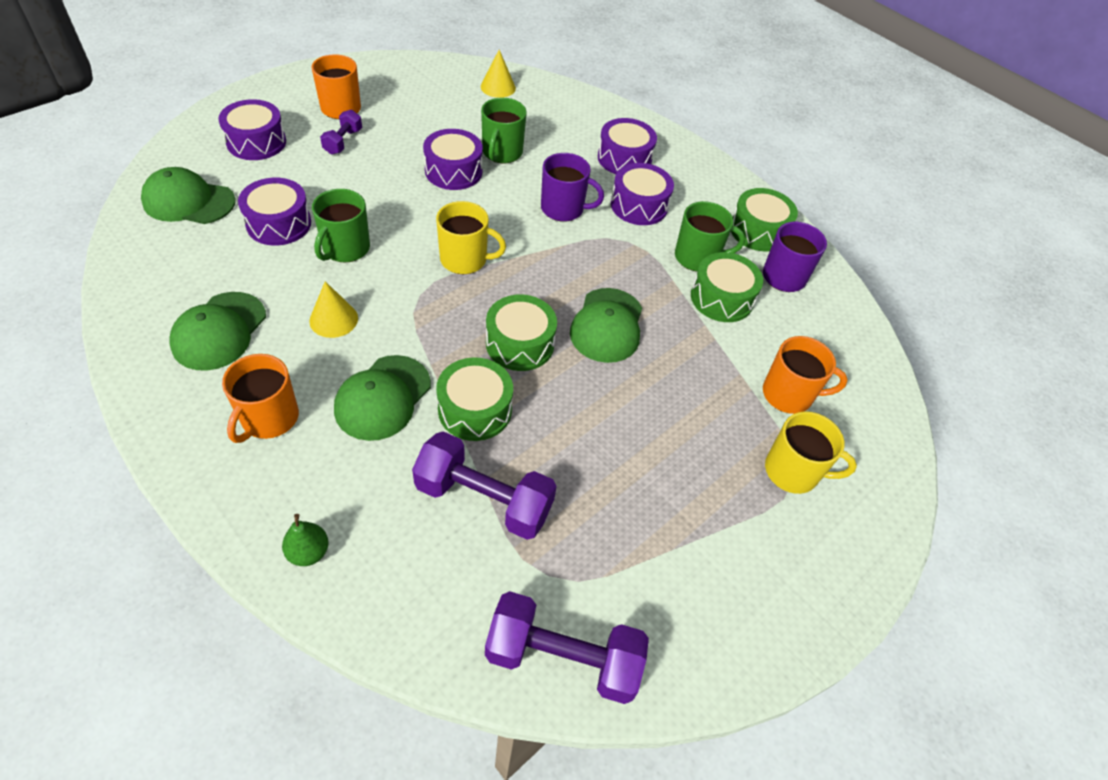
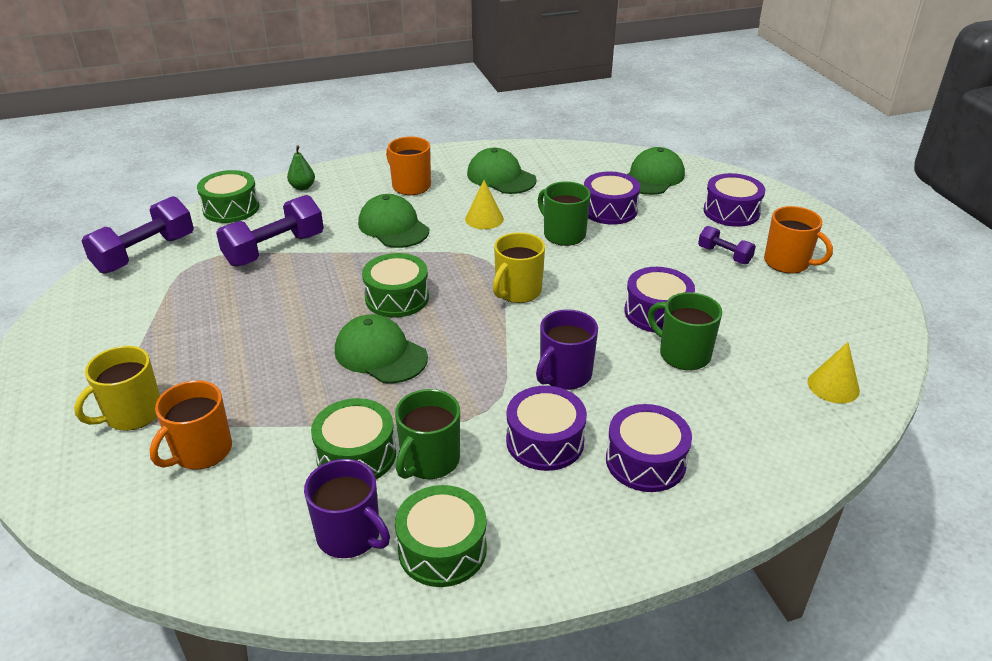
camera: 120 degrees right, 15 degrees down
(475, 409) = (350, 262): green drum -> green drum (231, 208)

